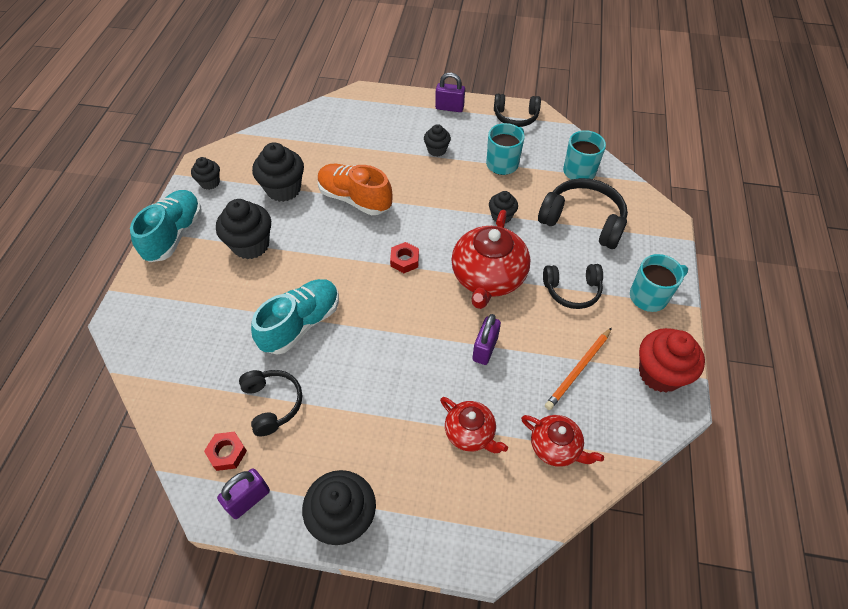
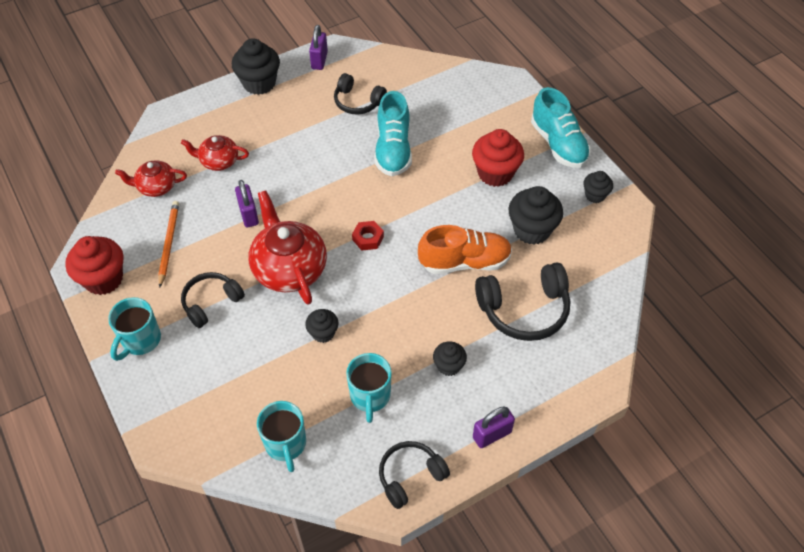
camera: 140 degrees right, 0 degrees up
(227, 453) = (355, 68): red nut -> none
(251, 245) = (495, 173): black cupcake -> red cupcake
(582, 221) = (244, 380): black headphones -> black headphones (524, 309)

